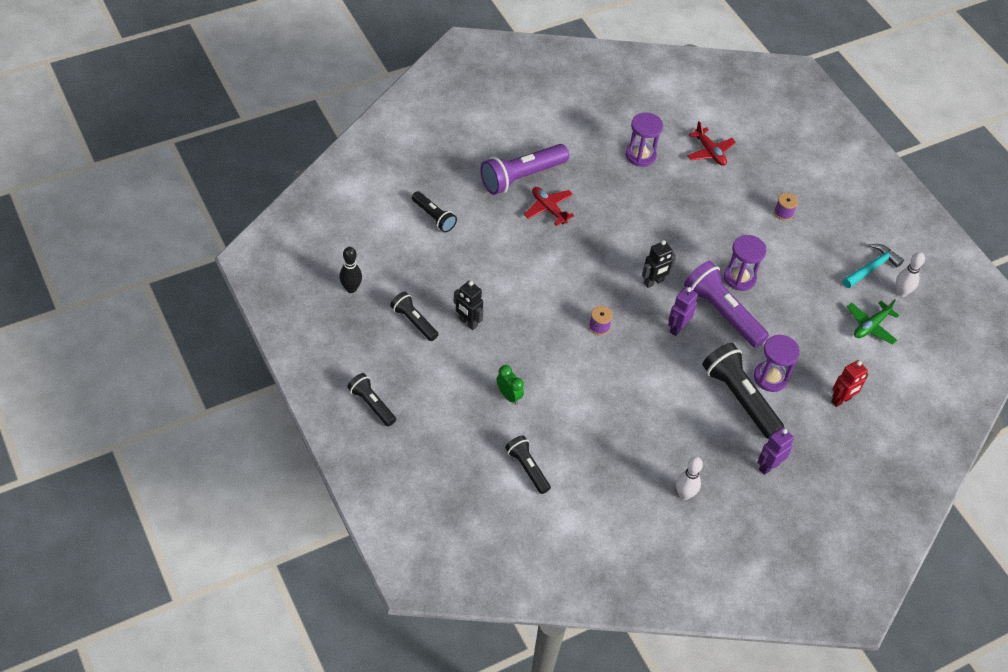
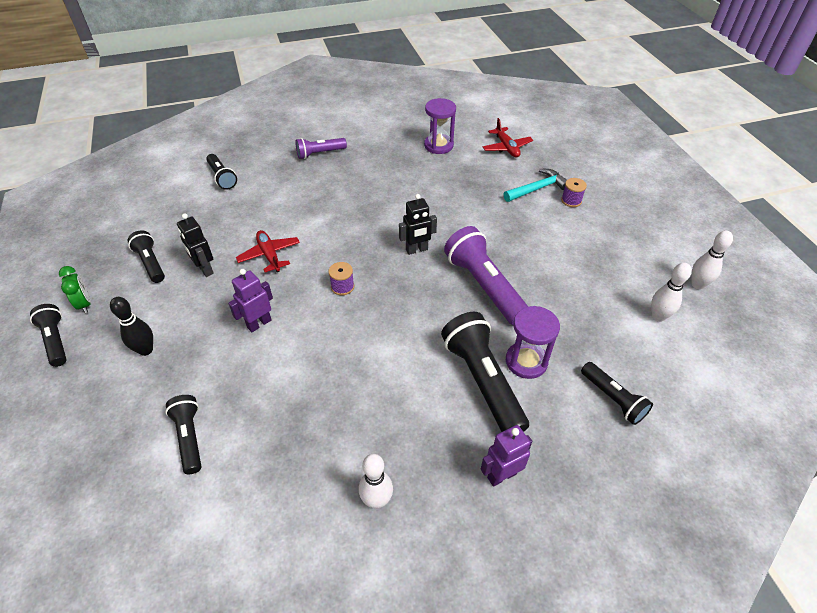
camera: 15 degrees right, 5 degrees down
(351, 288) = (108, 228): black bowling pin -> black bowling pin (146, 350)
(509, 396) = (210, 348): green clock -> green clock (85, 304)
(522, 177) = (320, 153): purple flashlight -> purple flashlight, size x0.58
(548, 209) = (334, 179): red plane -> red plane (269, 255)
(677, 328) = (429, 296): purple robot -> purple robot (259, 323)
(739, 278) = (512, 254): purple hourglass -> none
(841, 400) = (613, 398): red robot -> black flashlight
(870, 326) = (658, 316): green plane -> white bowling pin
(872, 267) = (663, 257): turquoise hammer -> turquoise hammer (537, 188)

